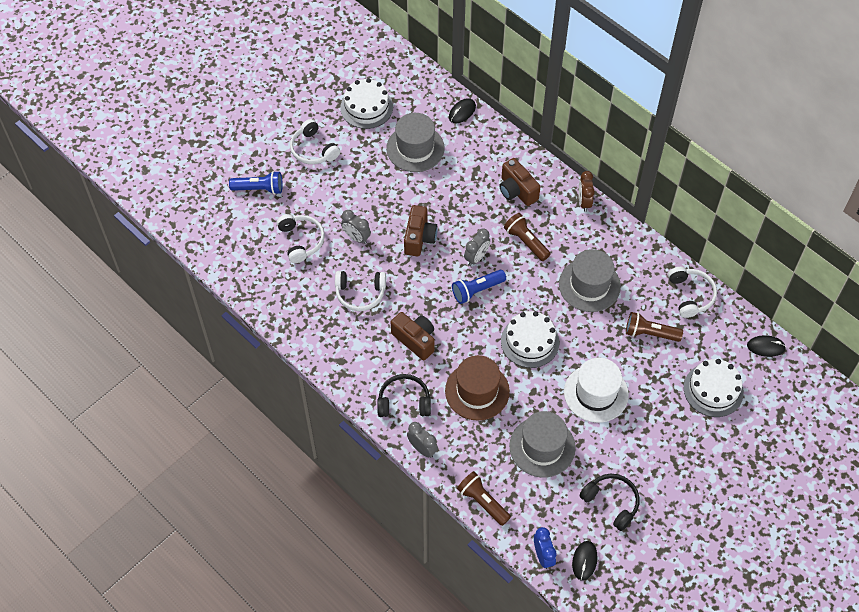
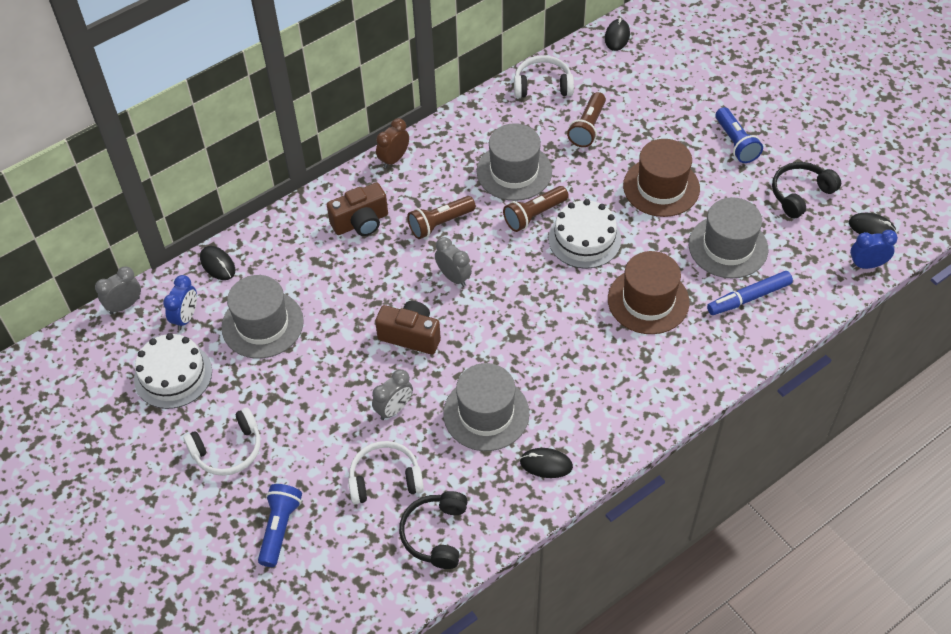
camera: 80 degrees left, 5 degrees down
(323, 335) = (546, 464): none -> black mouse
(360, 293) = (486, 413): white headphones -> grey hat
(404, 401) = (656, 380): black headphones -> black headphones (435, 534)
(414, 104) = (186, 317): none -> blue clock
(415, 340) = (567, 358): brown camera -> none
(422, 449) = (725, 367): grey clock -> grey clock (125, 305)
(477, 290) = (502, 283): blue flashlight -> blue flashlight (735, 143)
(482, 502) = (798, 313): brown flashlight -> brown flashlight (534, 215)
(492, 464) = (748, 298): none -> blue marker
(584, 202) = (394, 159): brown clock -> brown clock turned 120 degrees clockwise
(596, 393) = (661, 187): white hat -> brown hat
(713, 390) = (665, 87): white cake -> none

